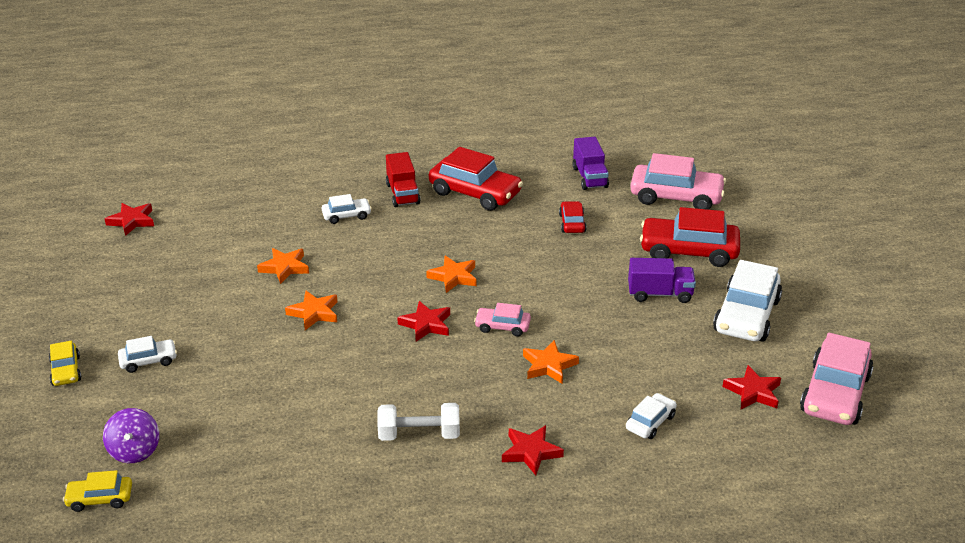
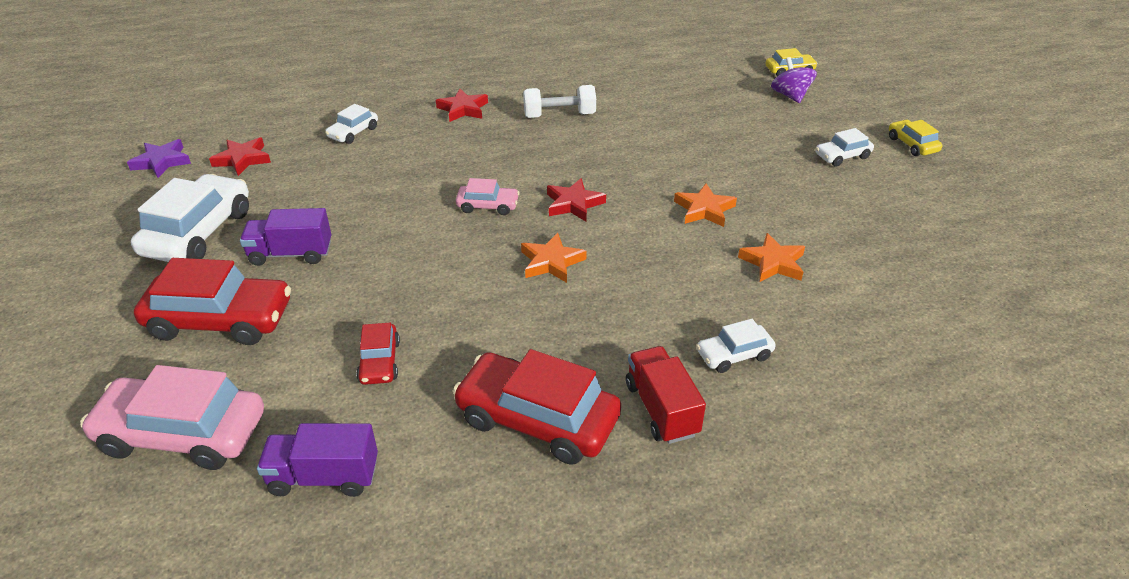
camera: 175 degrees right, 5 degrees up
(132, 221) = (1045, 324): red star -> none
(549, 365) = (440, 171): orange star -> none
(589, 177) = (324, 477): purple truck -> purple truck turned 75 degrees counterclockwise
(835, 394) = (162, 162): pink car -> purple star

